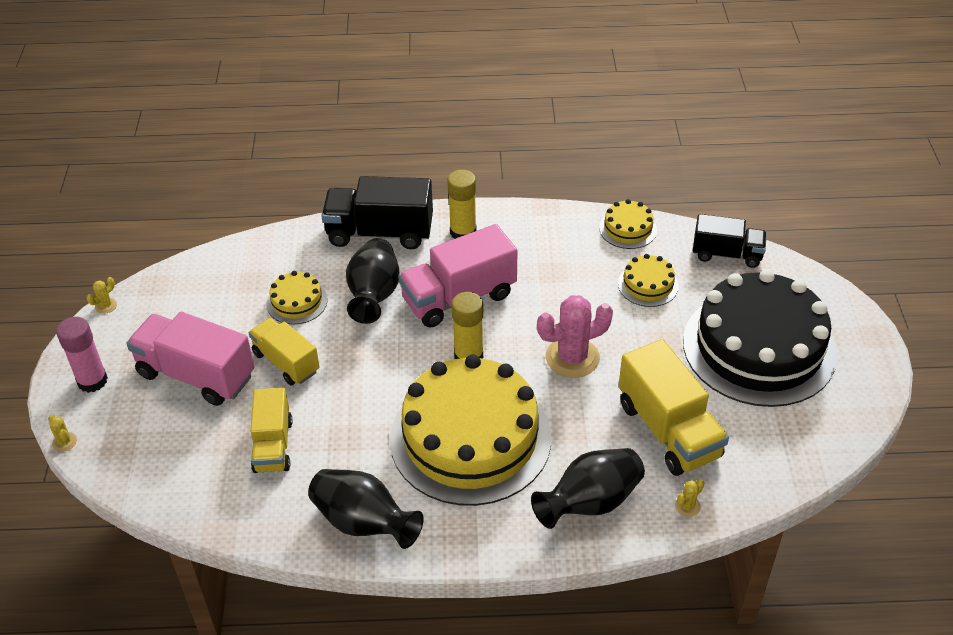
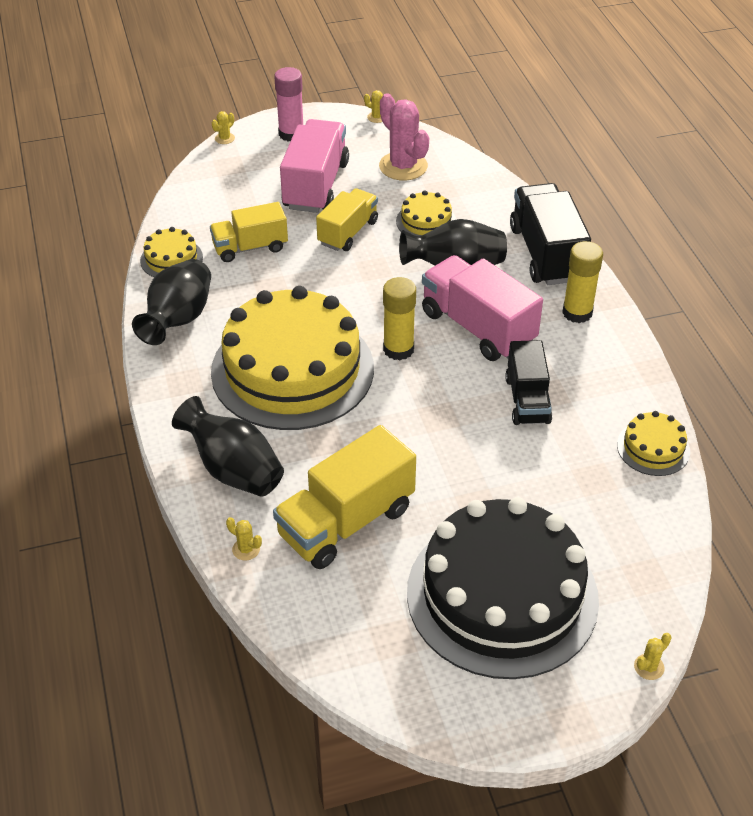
camera: 75 degrees right, 0 degrees up
(572, 358) = (424, 428): pink cactus -> pink cactus (403, 166)
(648, 285) = (564, 478): yellow cake -> yellow cake (171, 259)
(727, 254) = (654, 549): black truck -> black truck (527, 400)
(831, 285) = (649, 667): none -> yellow cactus

